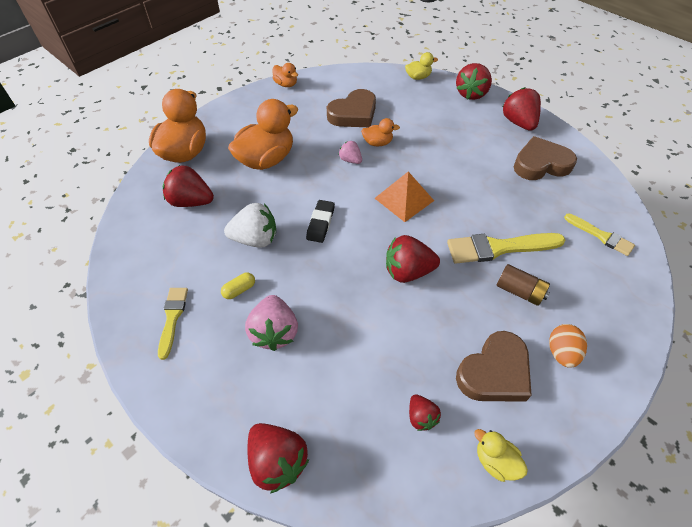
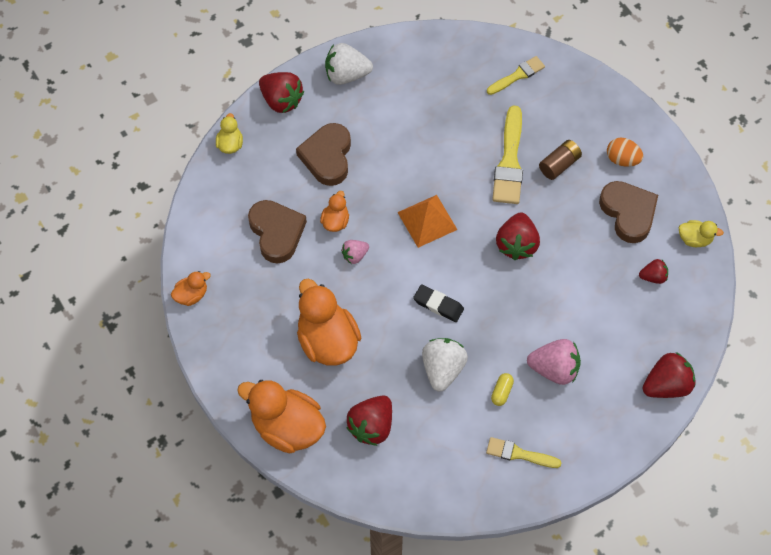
camera: 75 degrees left, 10 degrees up
(239, 290) = (501, 392): yellow capsule -> yellow capsule turned 45 degrees clockwise
(495, 461) = (694, 239): yellow duck -> yellow duck turned 135 degrees counterclockwise
(518, 122) = (346, 75): red strawberry -> white strawberry
(541, 164) = (414, 82): brown heart -> brown heart (327, 157)

